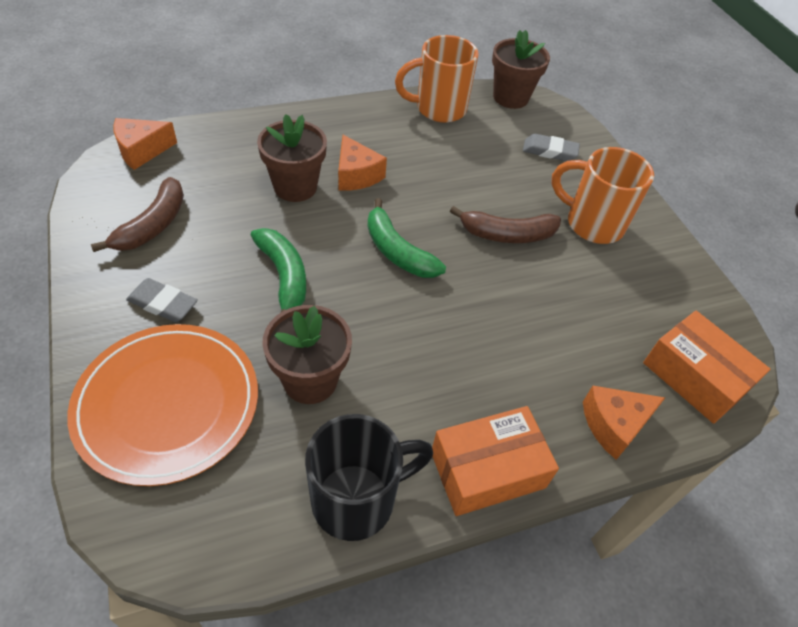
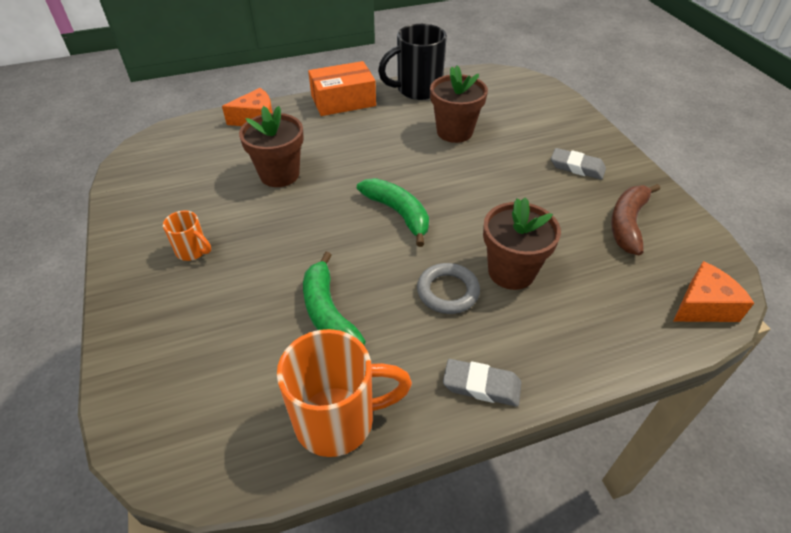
camera: 175 degrees left, 5 degrees down
(168, 404) = (539, 119): orange plate -> none
(284, 277) = (493, 189): green banana -> green banana (328, 312)
(356, 175) = (447, 291): orange cheese -> grey ring
(507, 234) = (289, 235): brown banana -> none
(510, 97) = (209, 464): brown flower pot -> brown flower pot (279, 174)
(549, 151) = (194, 348): grey eraser -> grey eraser (481, 386)
(592, 224) = (193, 251): orange mug -> orange mug, size x0.51
(694, 377) = (181, 142): orange box -> none

